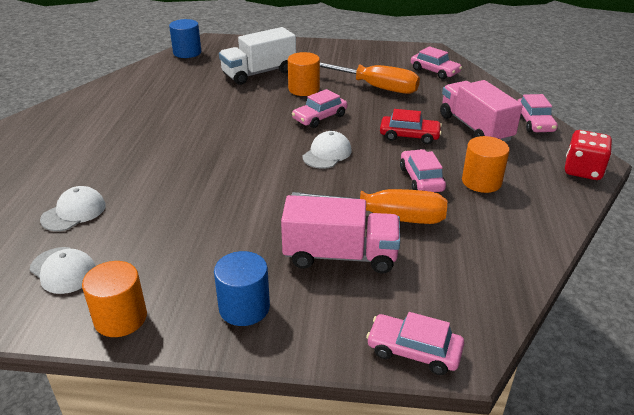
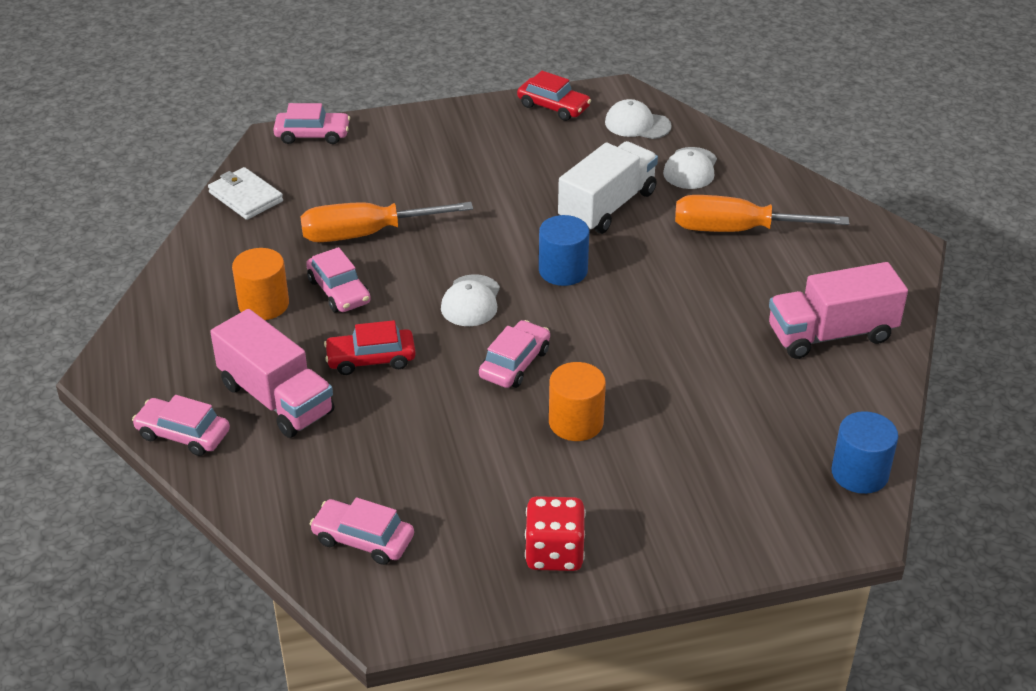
camera: 160 degrees right, 5 degrees up
(120, 318) = (553, 106): orange cylinder -> red car
(244, 307) = (461, 132): blue cylinder -> blue cylinder (563, 270)
(259, 73) = (679, 446): white truck -> white truck (607, 206)
(340, 255) = (399, 187): pink truck -> pink truck (831, 334)
(377, 87) = (455, 459): orange screwdriver -> orange screwdriver (736, 230)
(497, 282) = (246, 197): none -> white wallet
(534, 122) = (183, 434): pink car -> pink car turned 45 degrees counterclockwise
(583, 170) = (129, 352): red dice -> red dice (554, 553)

